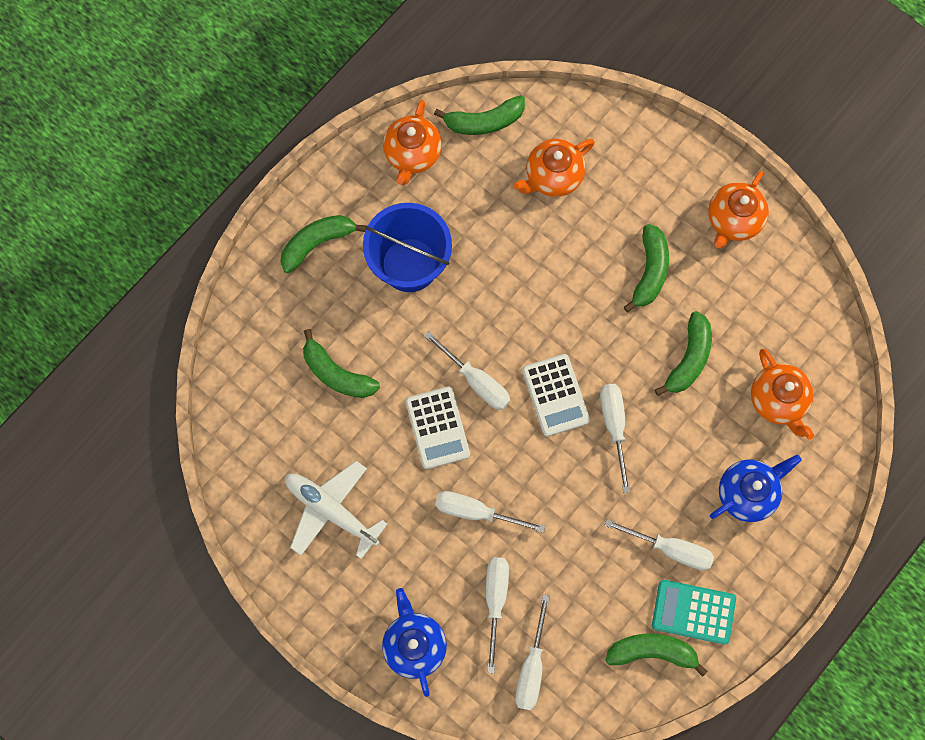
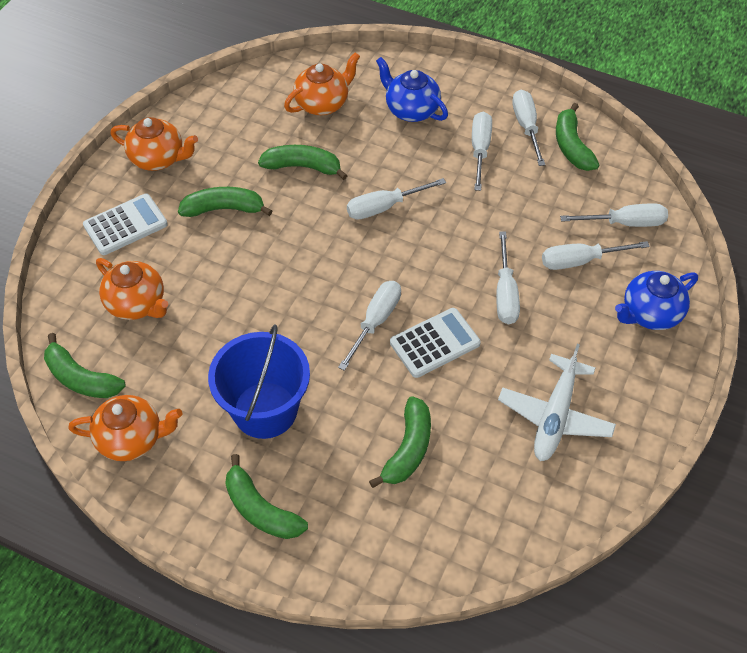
camera: 105 degrees left, 20 degrees down
(484, 121) = (81, 378): green banana -> green banana turned 150 degrees clockwise
(555, 395) = (369, 256): white calculator -> white calculator (125, 225)
(693, 612) = (526, 126): turquoise calculator -> white screwdriver

